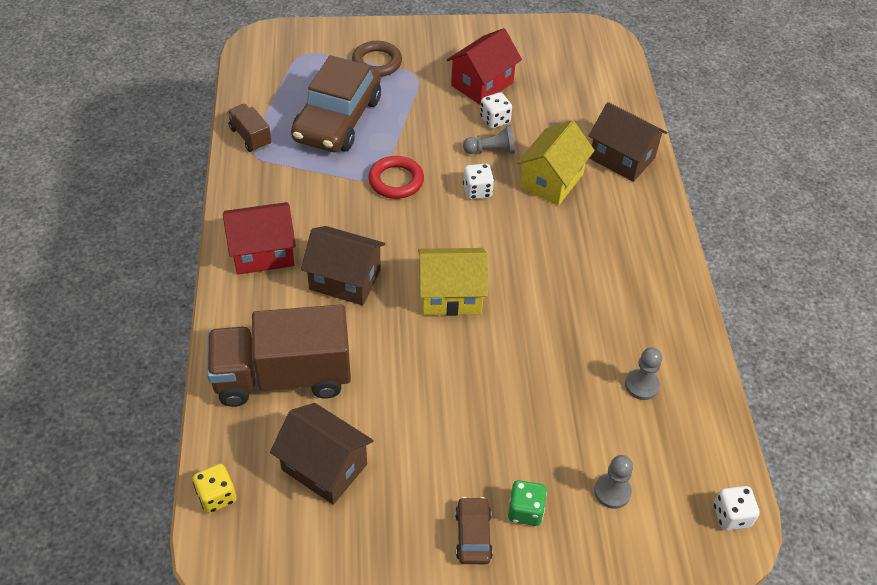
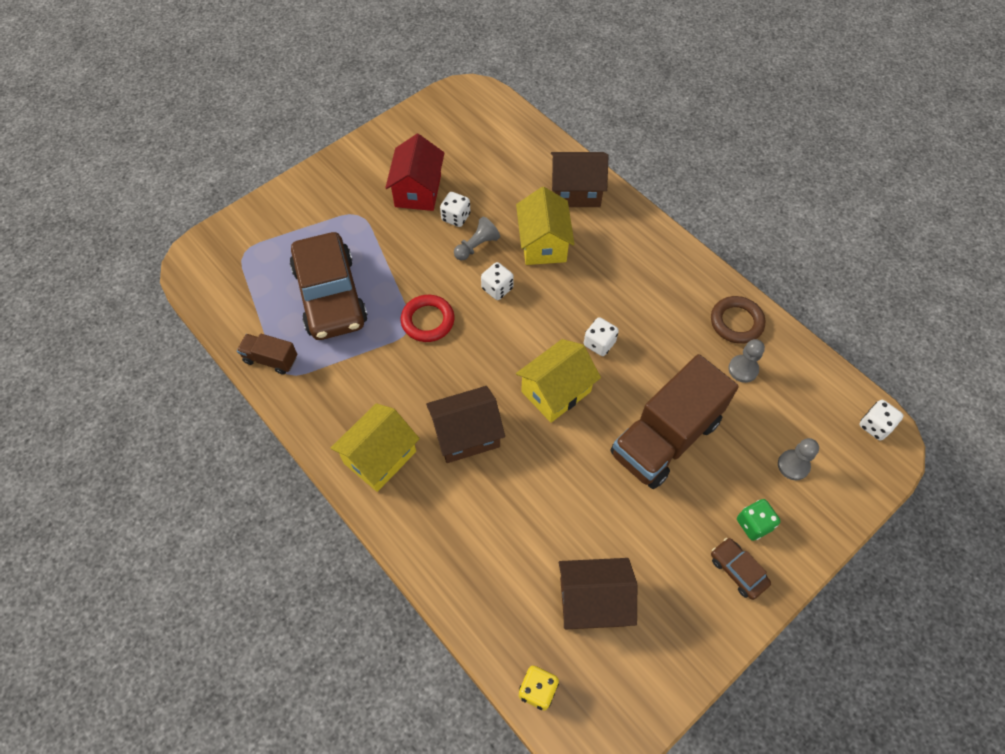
camera: 35 degrees left, 10 degrees up
(263, 252) = (380, 457): red house -> yellow house
(282, 376) = (495, 552): brown truck -> brown truck (665, 438)
(377, 62) = (315, 222): brown ring -> brown ring (736, 322)
(525, 283) = (599, 343): none -> white dice

